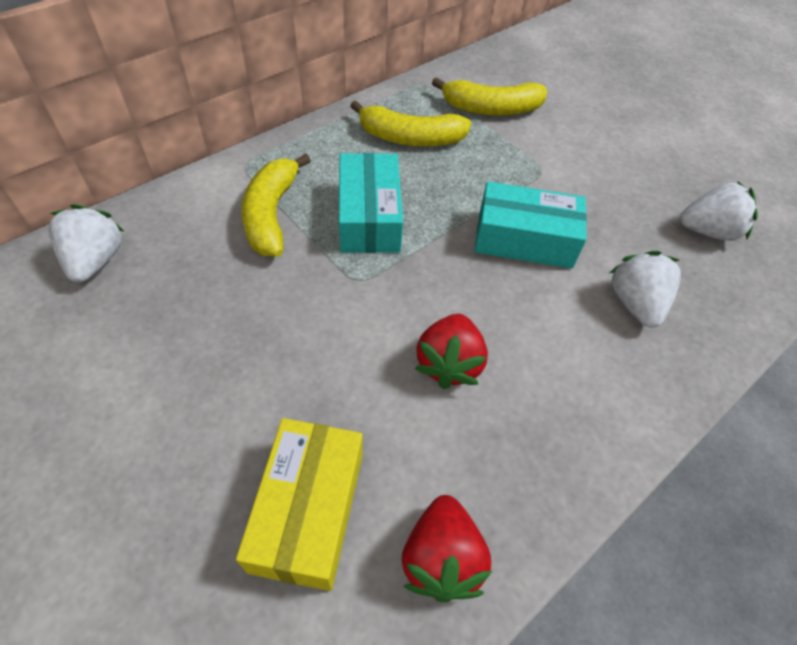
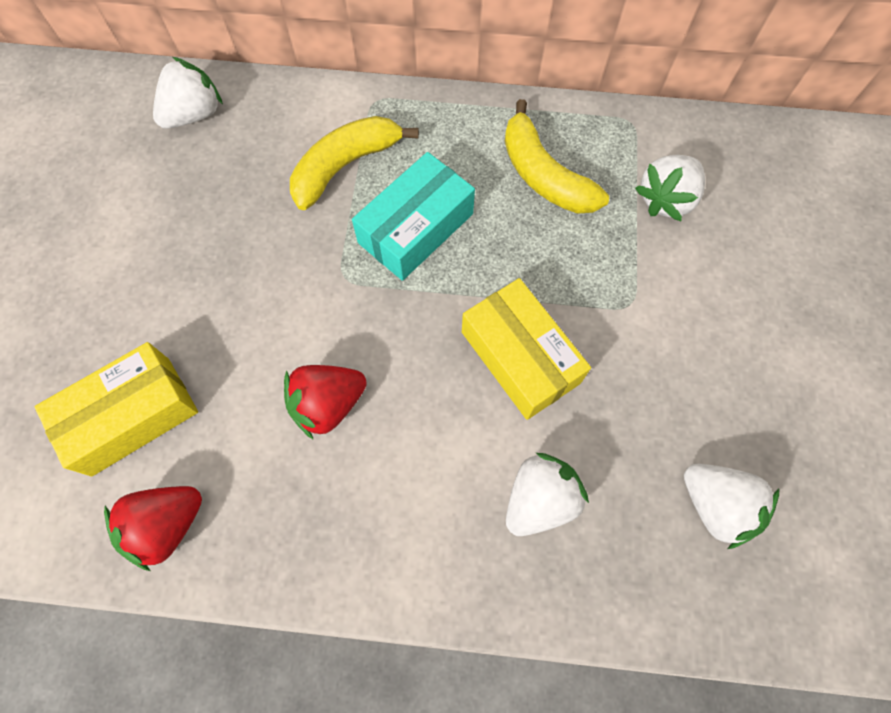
camera: 50 degrees right, 15 degrees up
(491, 109) = (666, 199): yellow banana -> white strawberry
(524, 239) = (520, 357): turquoise box -> yellow box

